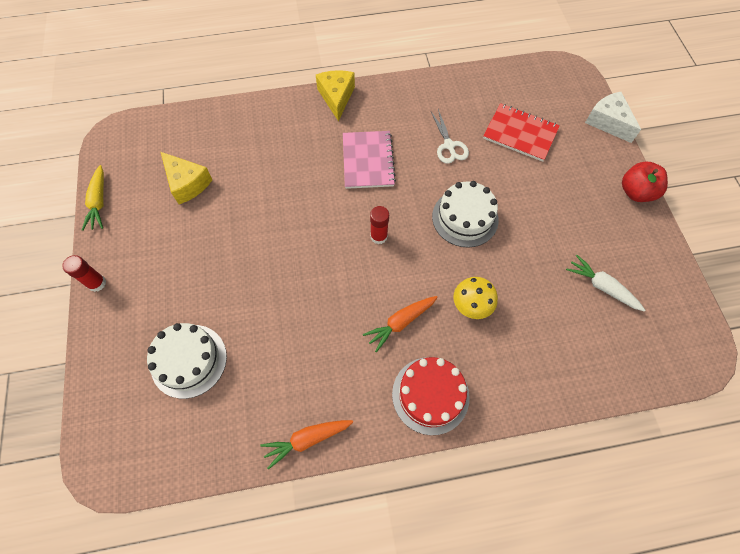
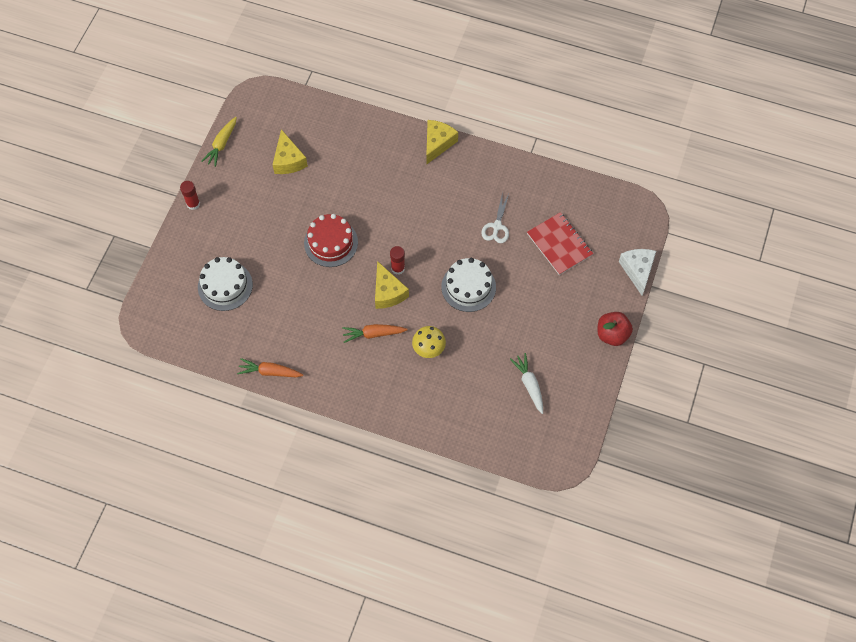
camera: 30 degrees right, 0 degrees up
(368, 161) = (427, 207): pink notebook -> none
(385, 267) = (388, 292): none -> yellow cheese
(430, 395) = (362, 388): red cake -> red cake (331, 243)

